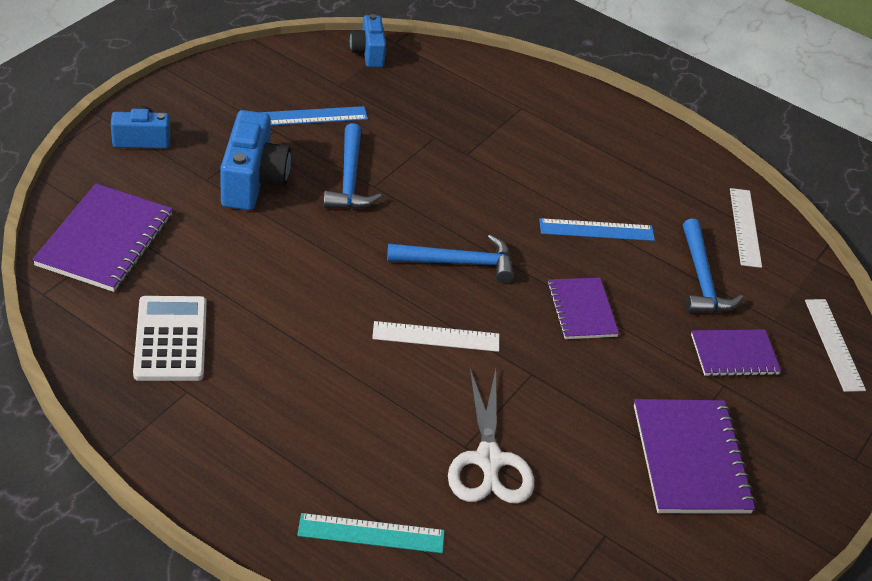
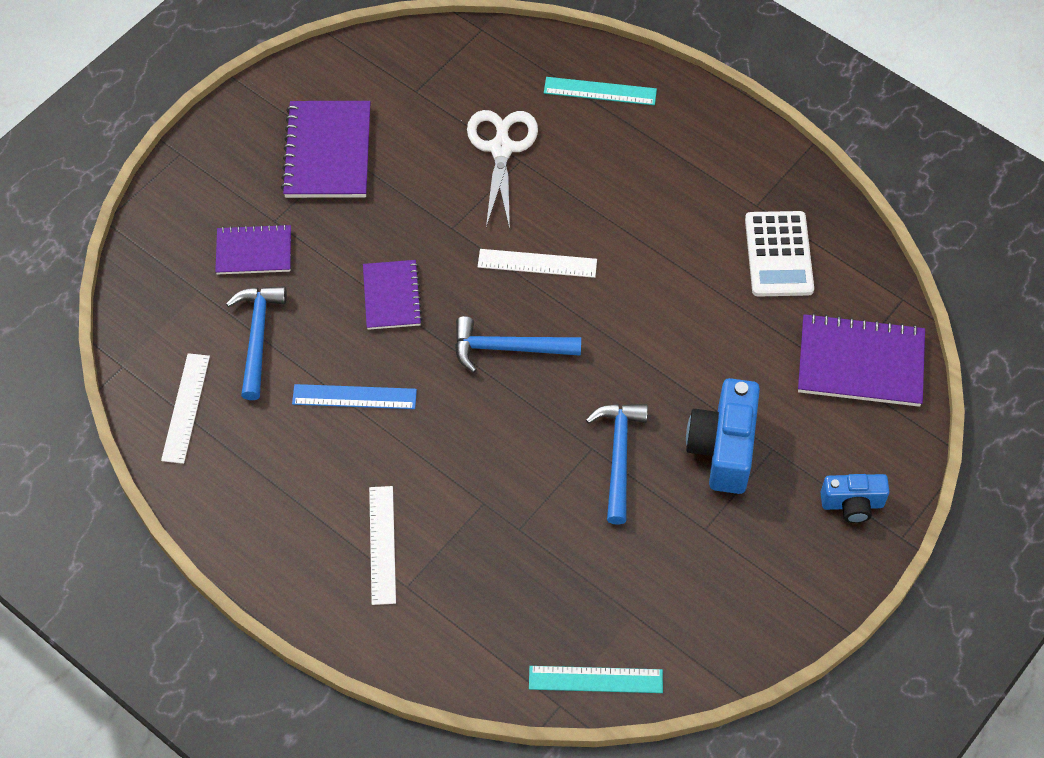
camera: 170 degrees left, 15 degrees up
(105, 240) = (860, 362): purple notebook -> purple notebook turned 75 degrees clockwise
(312, 116) = (663, 554): blue ruler -> none
(368, 53) = (595, 679): blue camera -> turquoise ruler
(834, 344) = (148, 265): white ruler -> white ruler (382, 544)

